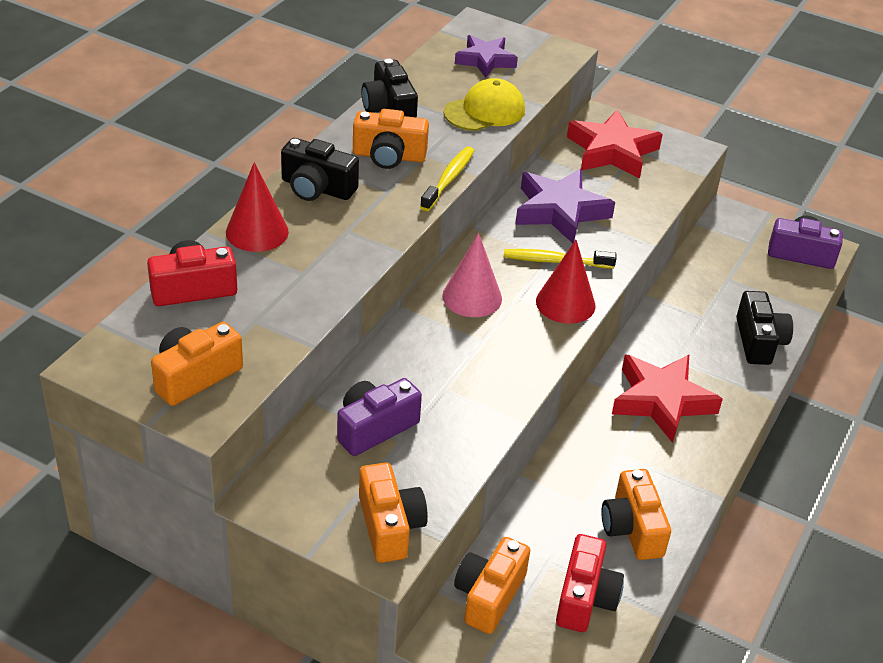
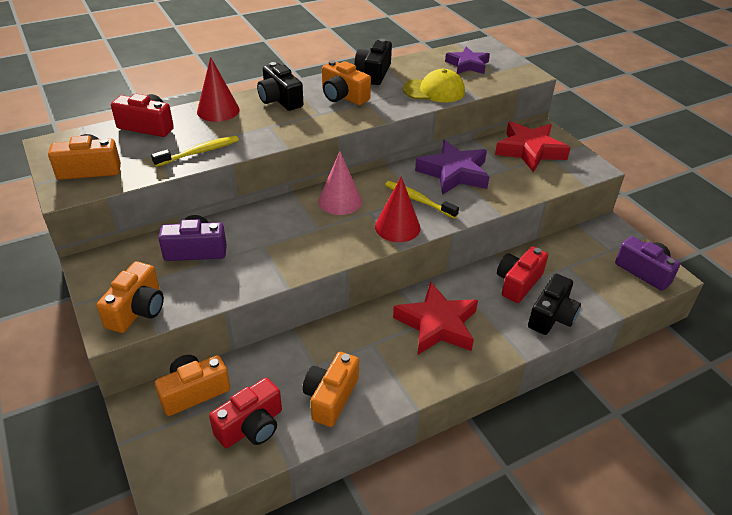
camera: 35 degrees right, 0 degrees up
(449, 179) = (365, 119): yellow toothbrush -> yellow toothbrush (199, 152)
(697, 318) = (518, 283): none -> red camera

